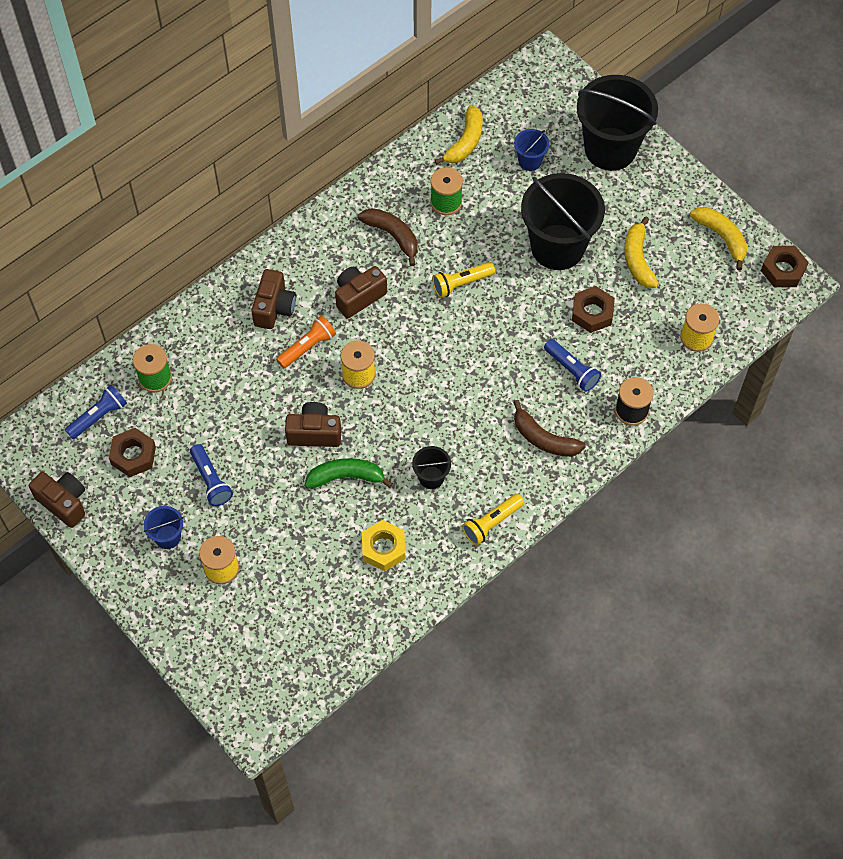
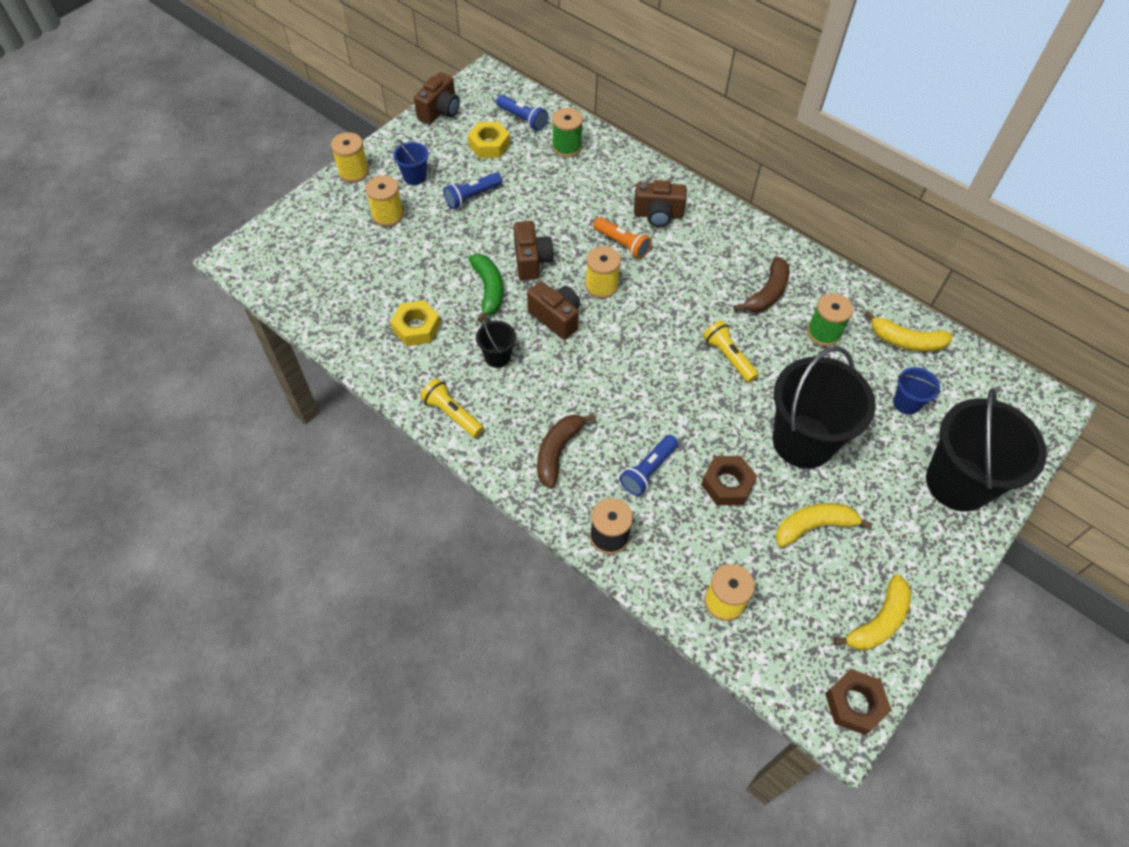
camera: 80 degrees right, 5 degrees down
(133, 455) = (489, 145): brown nut -> yellow nut
(145, 601) = (353, 172): none -> yellow spool
(359, 297) = (688, 275): brown camera -> brown camera (556, 318)

